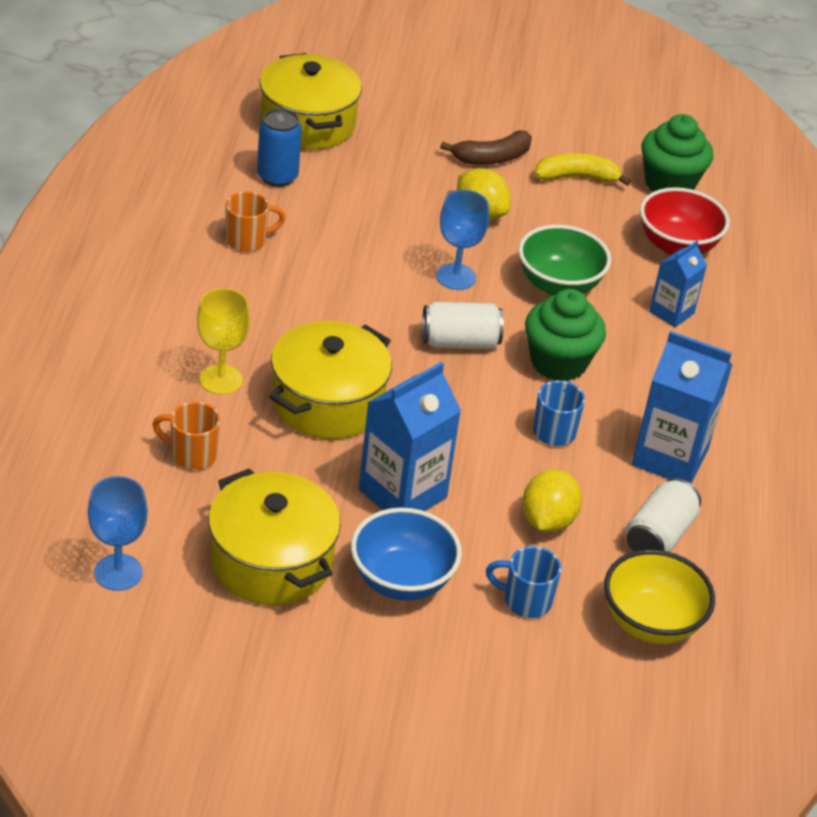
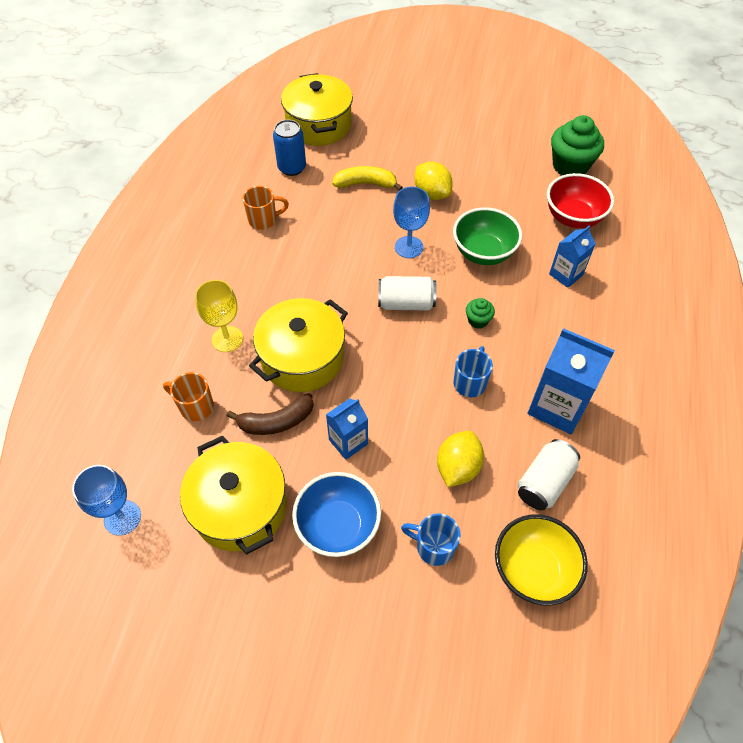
camera: 10 degrees right, 15 degrees up
(402, 493) = (348, 442): blue carton -> blue carton, size x0.59
(491, 158) = (444, 148): brown banana -> brown banana (276, 421)
(558, 363) = (478, 320): green cupcake -> green cupcake, size x0.48
(577, 177) = (503, 162): yellow banana -> yellow banana (366, 184)

